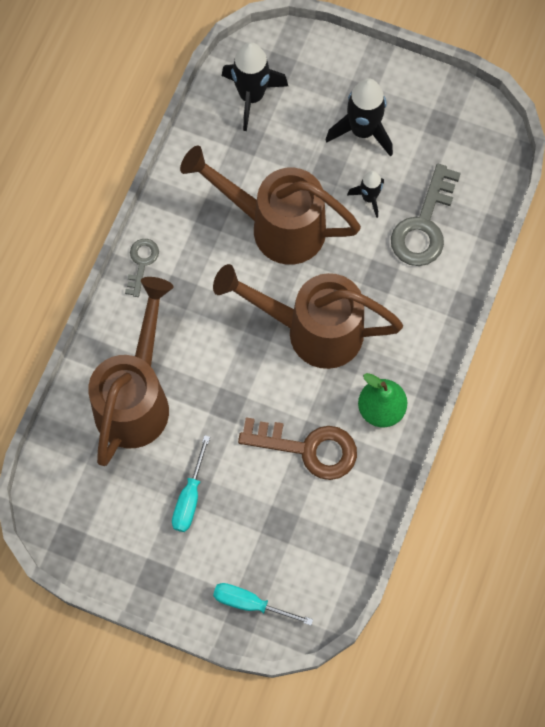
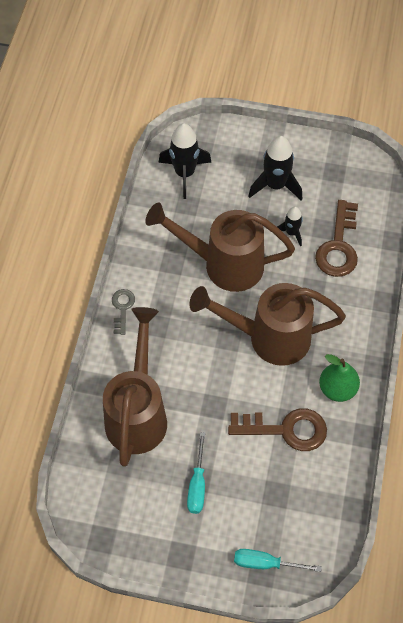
camera: 10 degrees left, 10 degrees down
(424, 225) = (338, 246): grey key -> brown key

